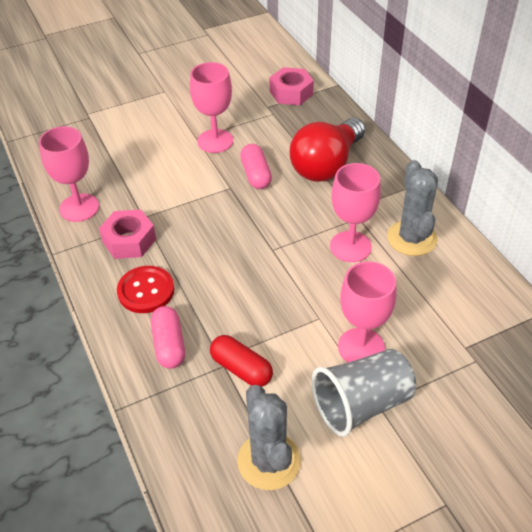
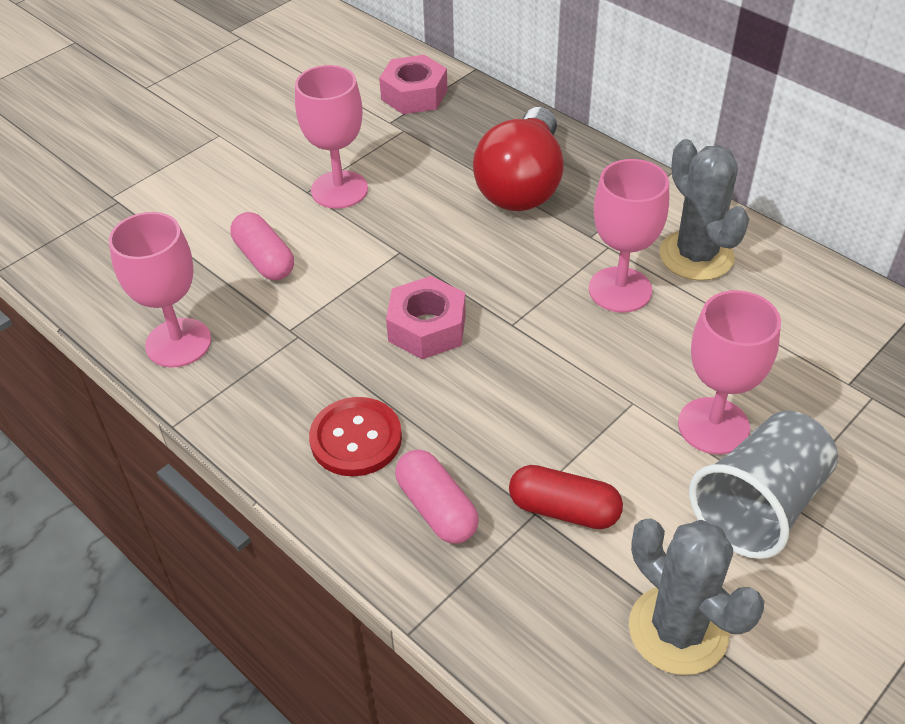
camera: 20 degrees left, 0 degrees up
(129, 241) = (287, 371): pink nut -> pink nut (427, 328)
(256, 175) = (428, 224): pink capsule -> pink capsule (264, 259)

